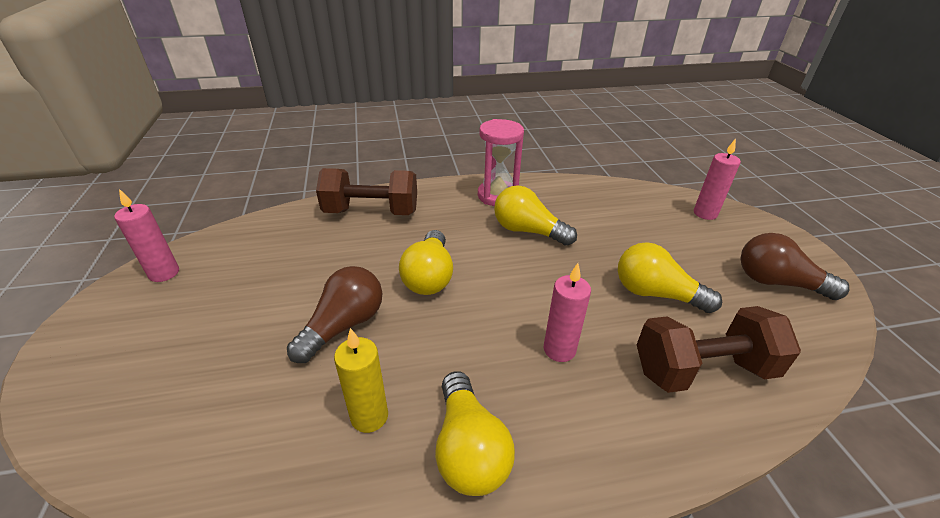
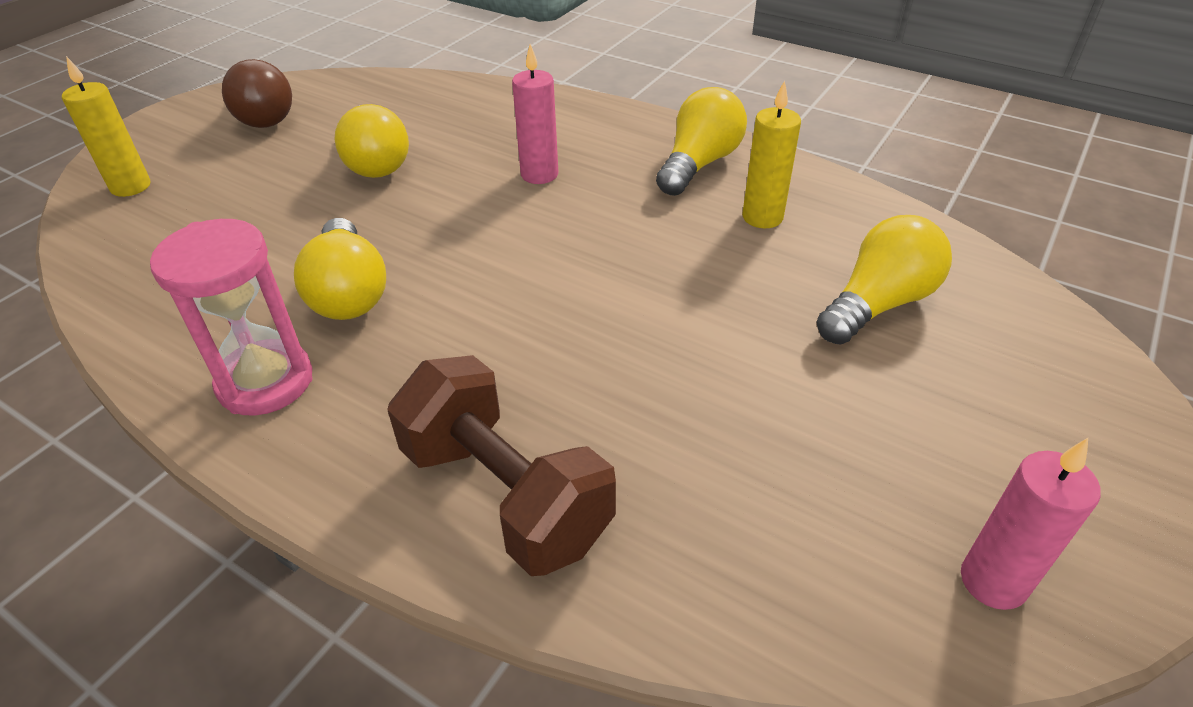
camera: 135 degrees left, 5 degrees up
(343, 326) = (727, 306): brown light bulb -> none
(429, 276) = (562, 307): yellow light bulb -> yellow light bulb (878, 304)
(702, 369) = (459, 113): brown dumbbell -> none
(705, 213) = (131, 187): pink candle -> yellow candle

